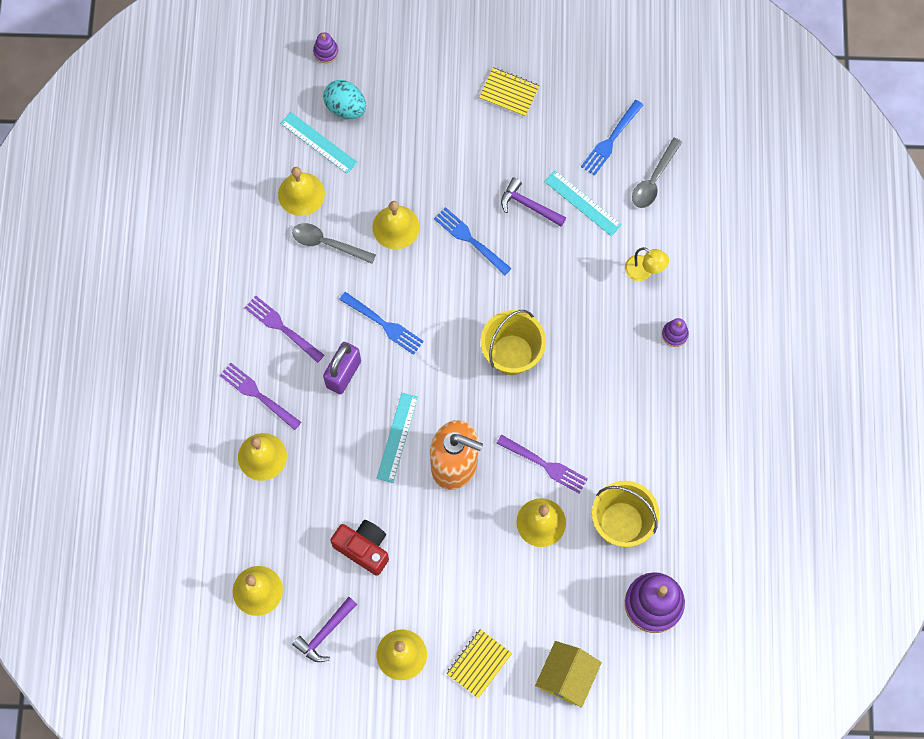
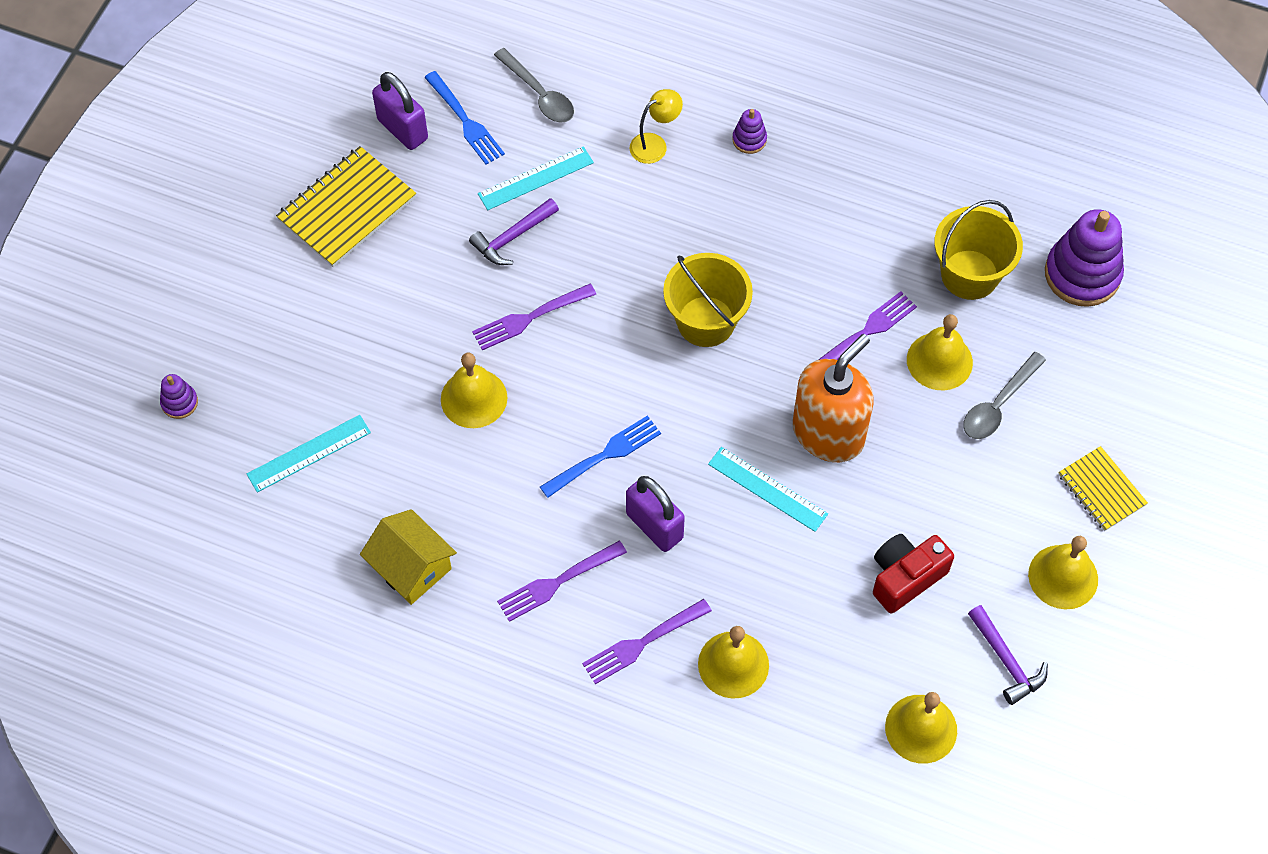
camera: 70 degrees left, 10 degrees down
(301, 194) = (374, 498): yellow bell -> none
(327, 243) = (461, 487): grey spoon -> grey spoon (998, 404)
(345, 107) = (273, 404): turquoise egg -> none
(471, 240) = (530, 317): blue fork -> purple fork
(509, 93) = (347, 209): yellow notebook -> yellow notebook, size x1.64
(566, 677) = (1146, 397): yellow house -> yellow house (411, 567)
(587, 103) = (402, 129): none -> purple padlock

